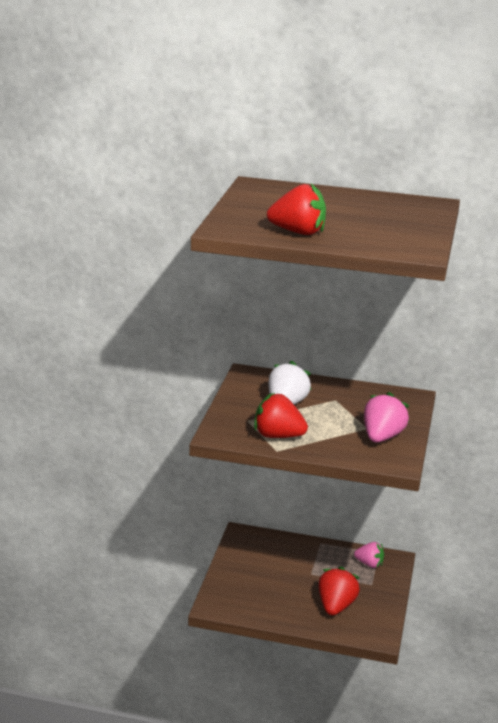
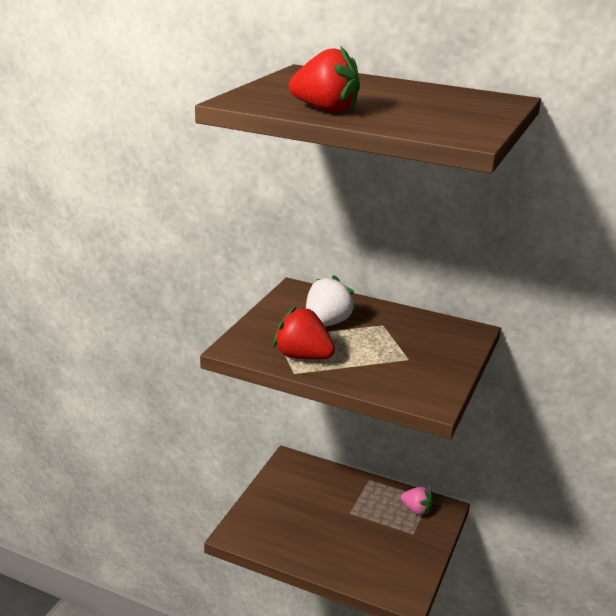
camera: 10 degrees right, 0 degrees up
(336, 605) = (367, 553): red strawberry -> none
(382, 436) = (423, 370): pink strawberry -> none

